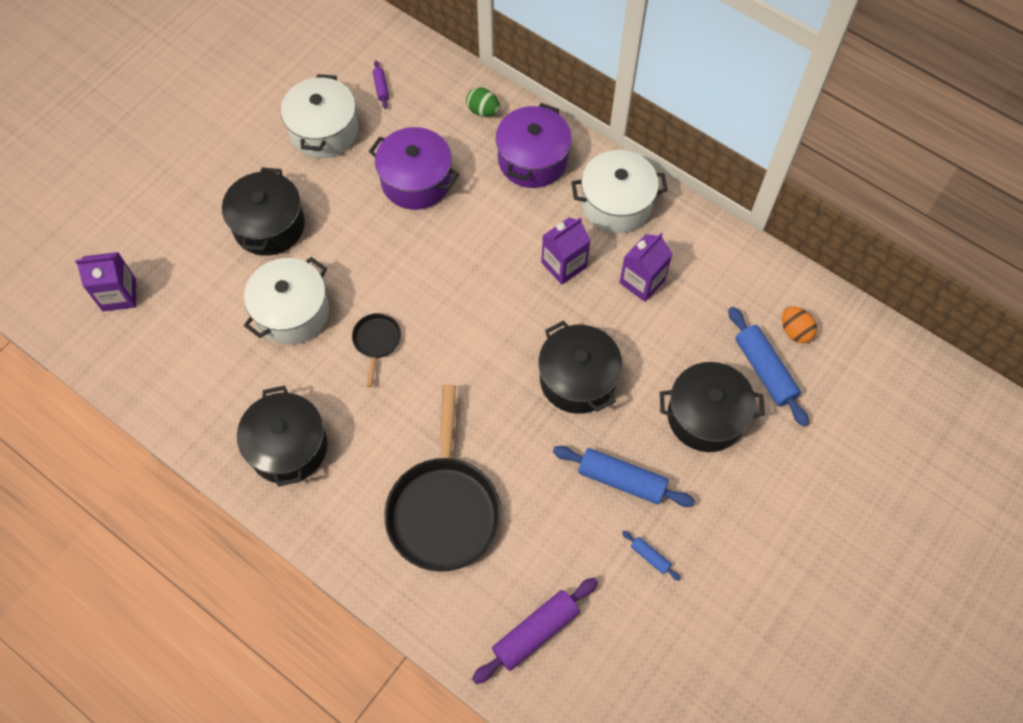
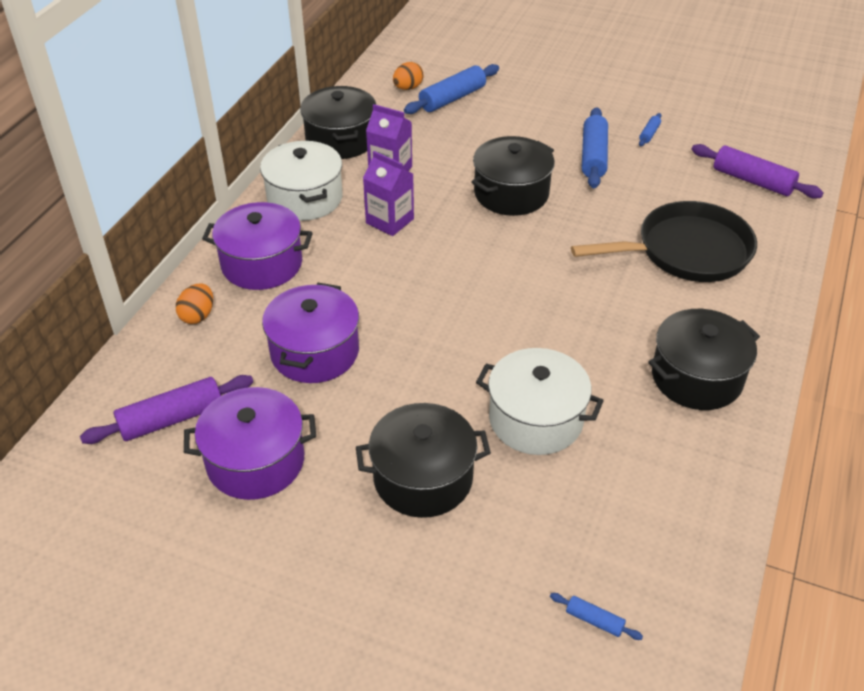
camera: 105 degrees left, 20 degrees down
(119, 295) = (594, 620): purple carton -> blue rolling pin
(324, 131) = (255, 461): white pot -> purple pot
(376, 342) = (539, 337): black pan -> none
(381, 88) = (172, 419): purple rolling pin -> purple rolling pin, size x2.09
(483, 111) = (198, 315): green egg -> orange egg
(705, 416) = (510, 122): black pot -> black pot (341, 140)

